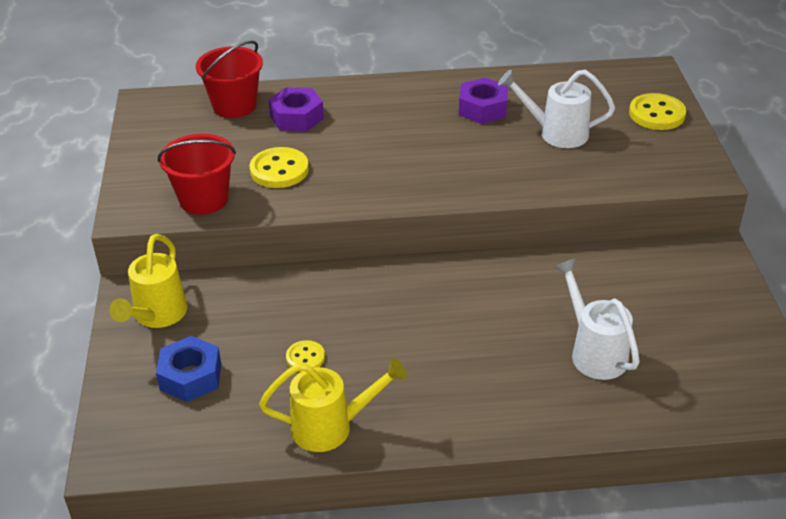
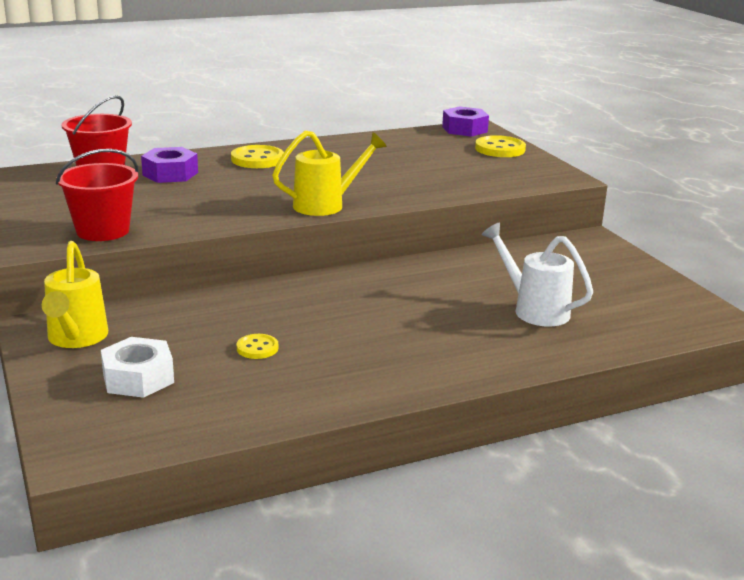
camera: 20 degrees left, 15 degrees down
(190, 376) = (138, 378): blue nut -> white nut
(279, 170) = (172, 206): yellow button -> yellow button (257, 159)
(331, 427) = (314, 394): yellow watering can -> yellow watering can (326, 205)
(483, 108) = (346, 156): purple nut -> purple nut (464, 129)
(556, 133) = (422, 165): white watering can -> none

